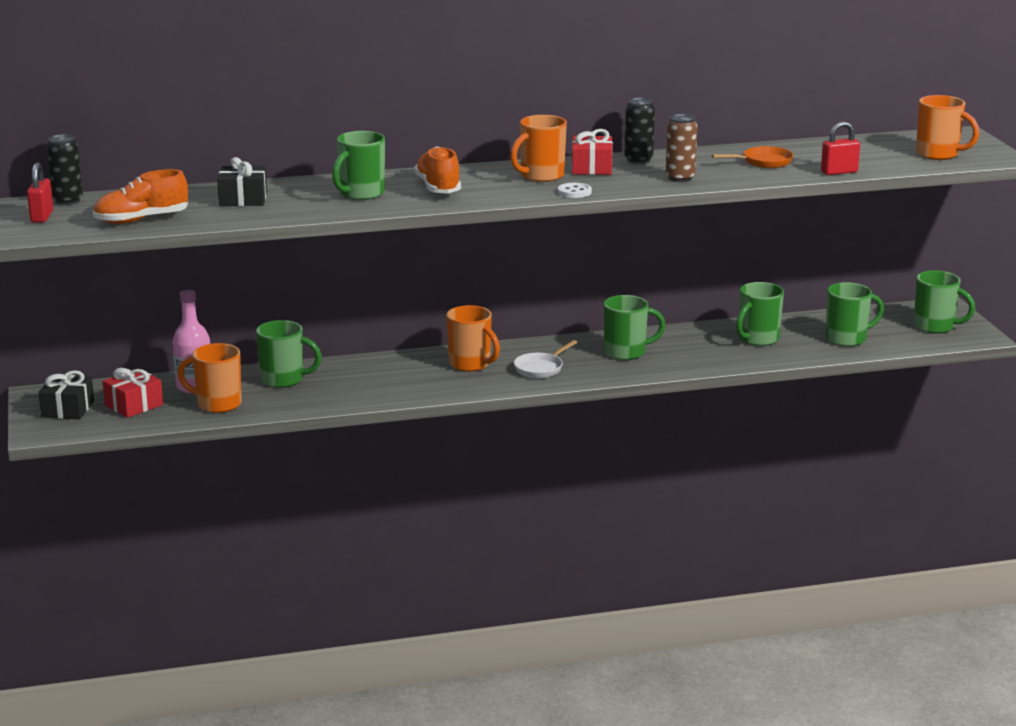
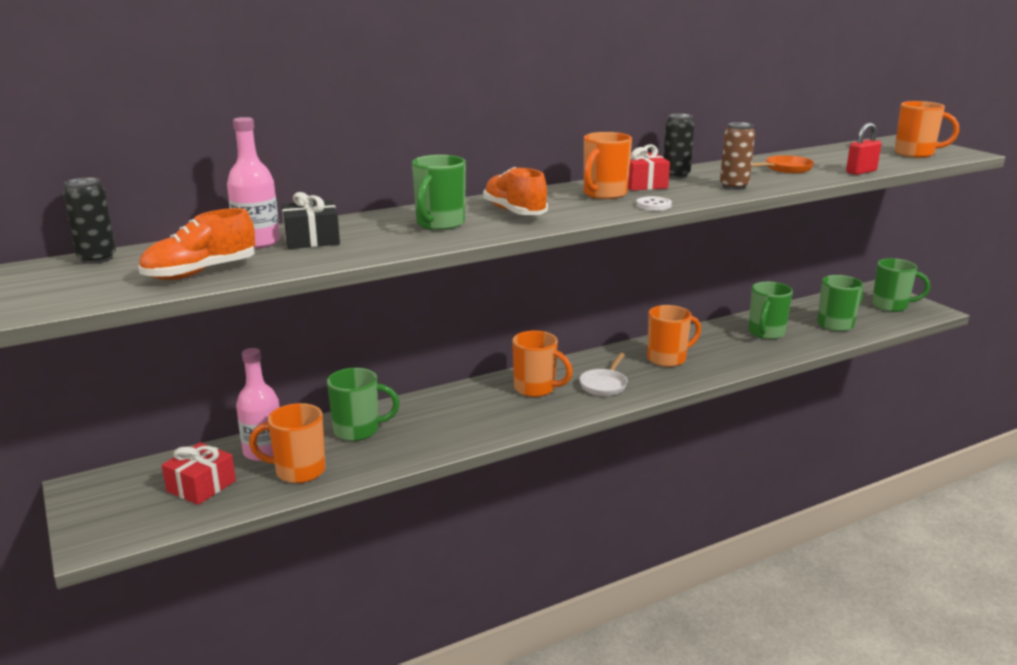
camera: 15 degrees left, 0 degrees up
(42, 217) = (68, 280): red padlock -> none
(68, 409) = (122, 503): black gift -> none
(197, 198) = (257, 242): none -> pink bottle
(626, 352) = (668, 359): green mug -> orange mug

